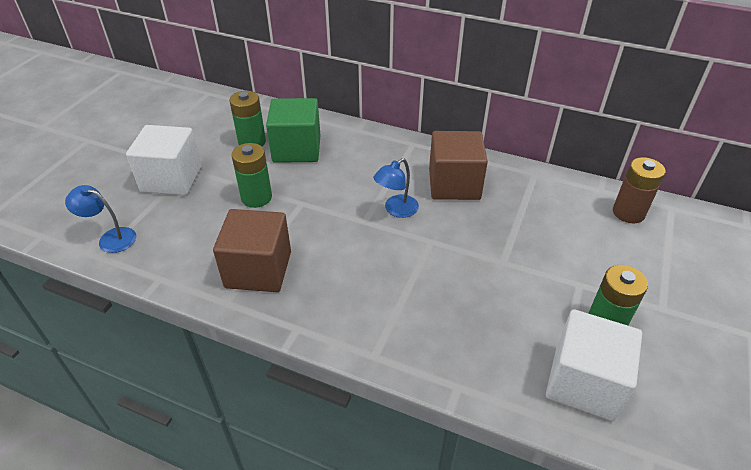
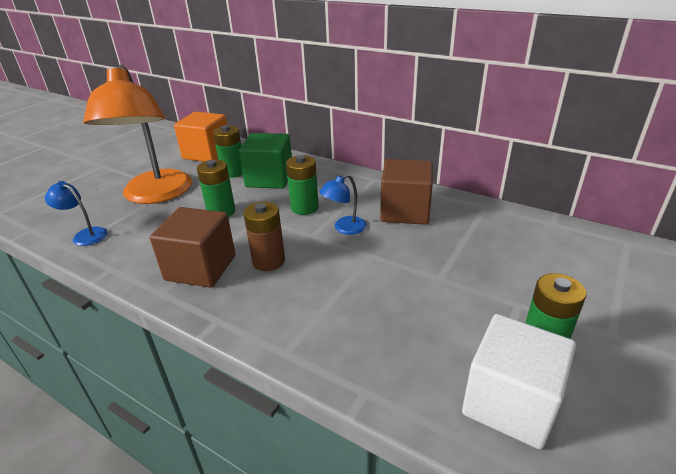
camera: 10 degrees right, 10 degrees down
(172, 179) = (155, 195): white cube -> orange lamp
(211, 116) = (207, 153): none -> orange cube
(347, 186) = (304, 208): none -> green battery
(628, 213) = (580, 244): brown battery -> brown battery (268, 261)

